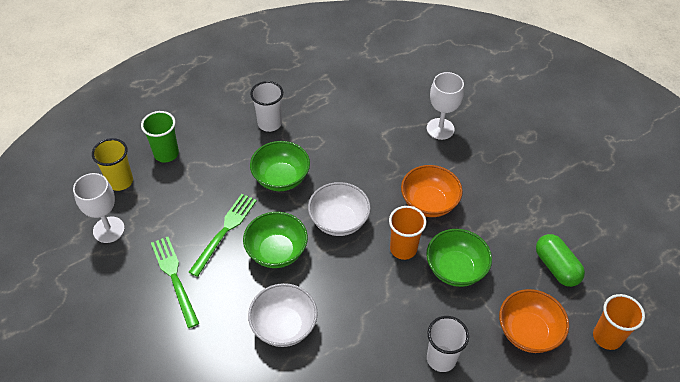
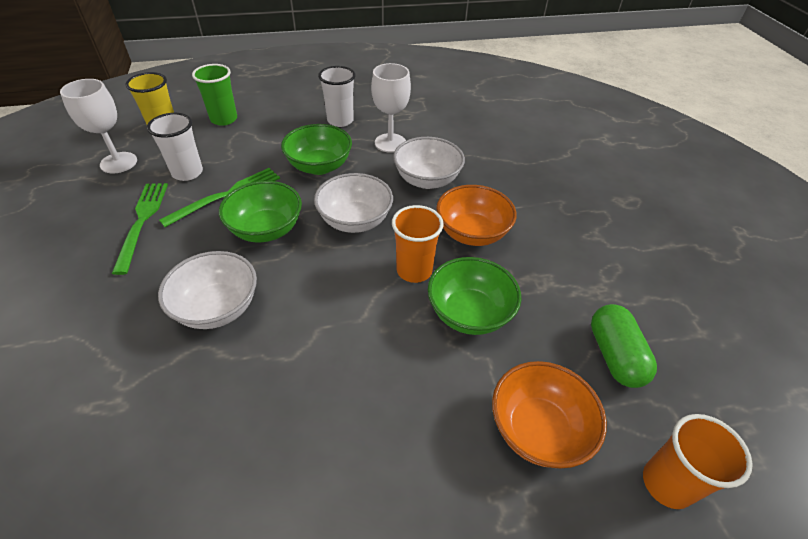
camera: 20 degrees right, 5 degrees down
(373, 164) = (427, 180): none -> white bowl
(440, 129) = (522, 168): white goblet -> white goblet (390, 143)
(441, 358) = (391, 420): white cup -> white cup (187, 173)

